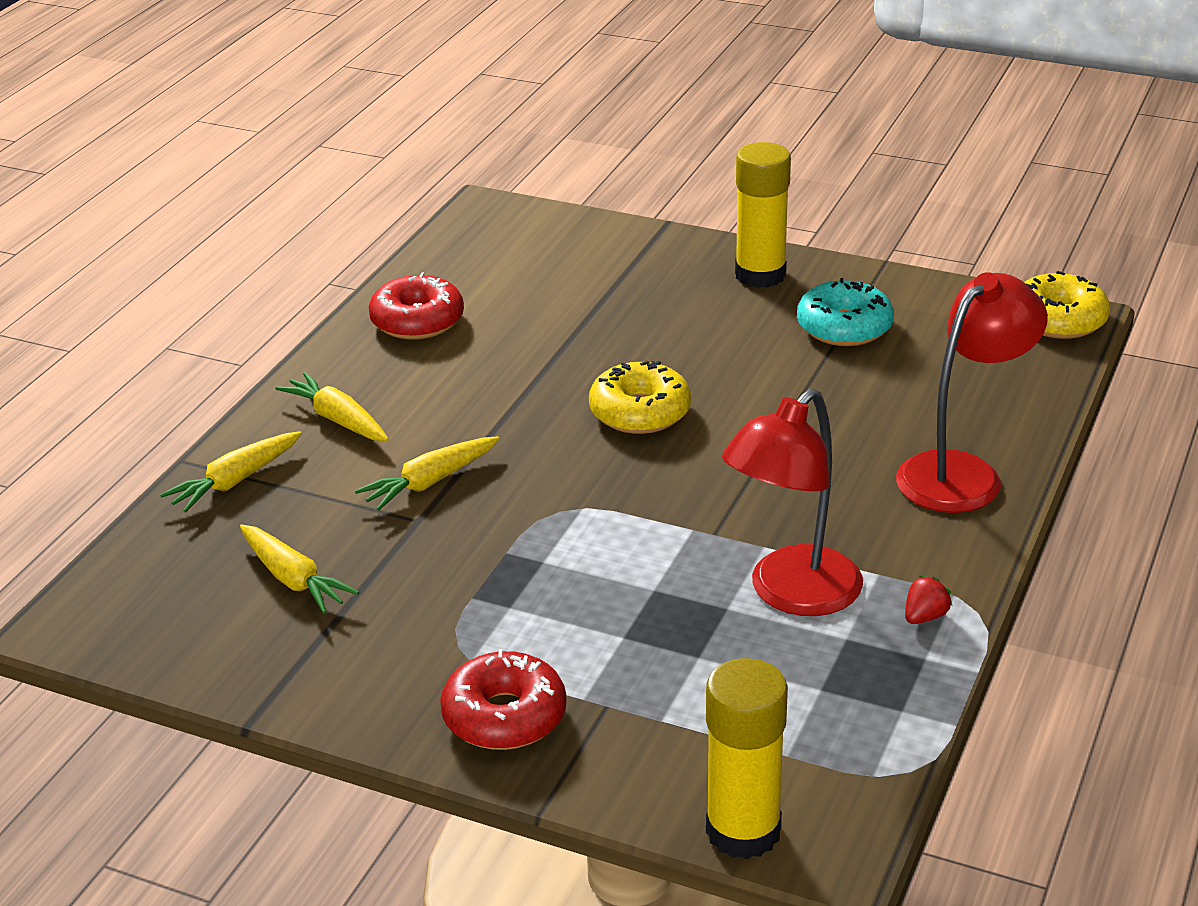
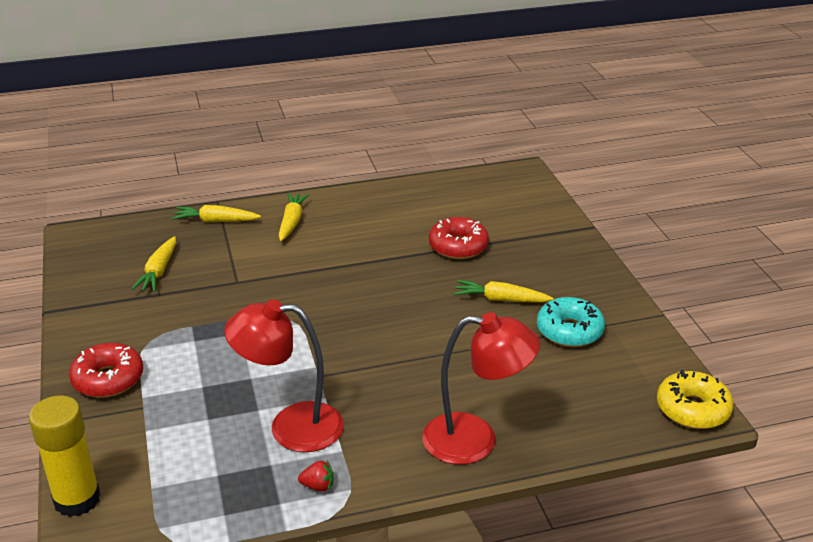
camera: 50 degrees right, 0 degrees up
(417, 321) = (398, 202): red donut -> red donut (458, 246)
(430, 482) = (269, 270): yellow carrot -> yellow carrot (500, 299)
(640, 412) = (400, 302): yellow donut -> none
(760, 275) = (582, 279): yellow glue stick -> none

